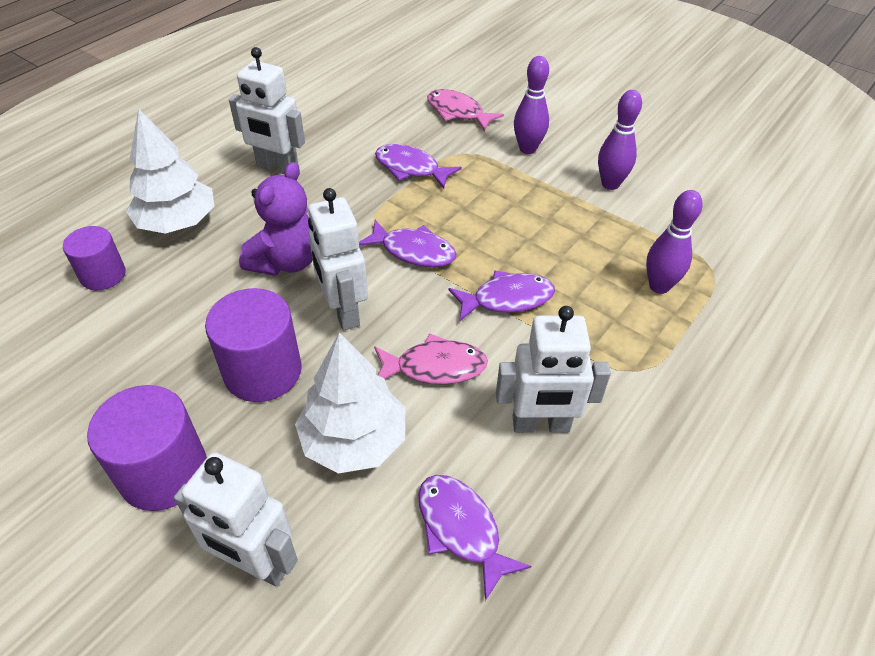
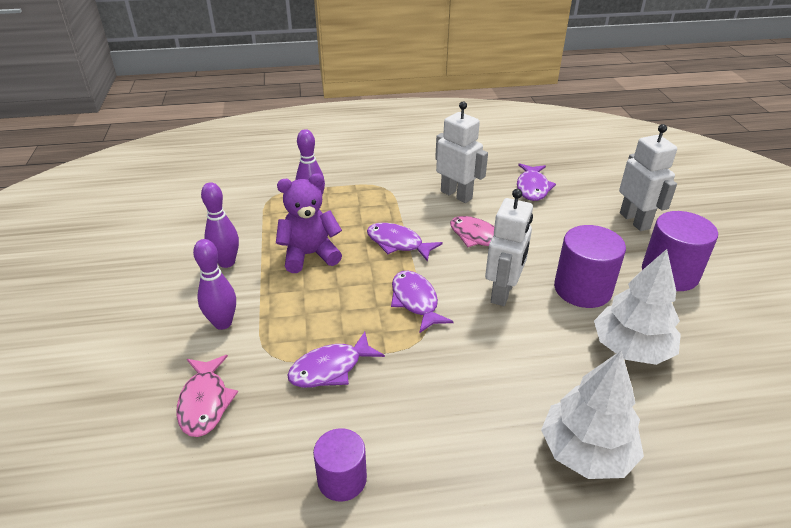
camera: 135 degrees left, 10 degrees down
(103, 275) = (681, 435): purple cylinder -> purple cylinder (342, 479)
(277, 168) = (442, 457): white robot -> none
(286, 261) = (513, 350): purple teddy bear -> purple teddy bear (310, 255)
(354, 440) = (553, 234): white tree -> white tree (631, 348)
(411, 168) = (330, 368): purple fish -> purple fish turned 75 degrees clockwise

